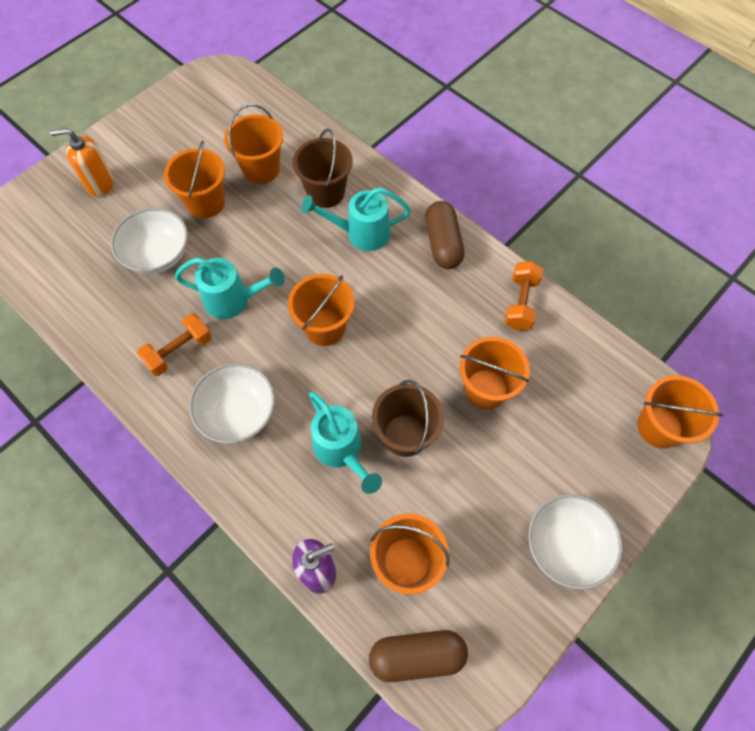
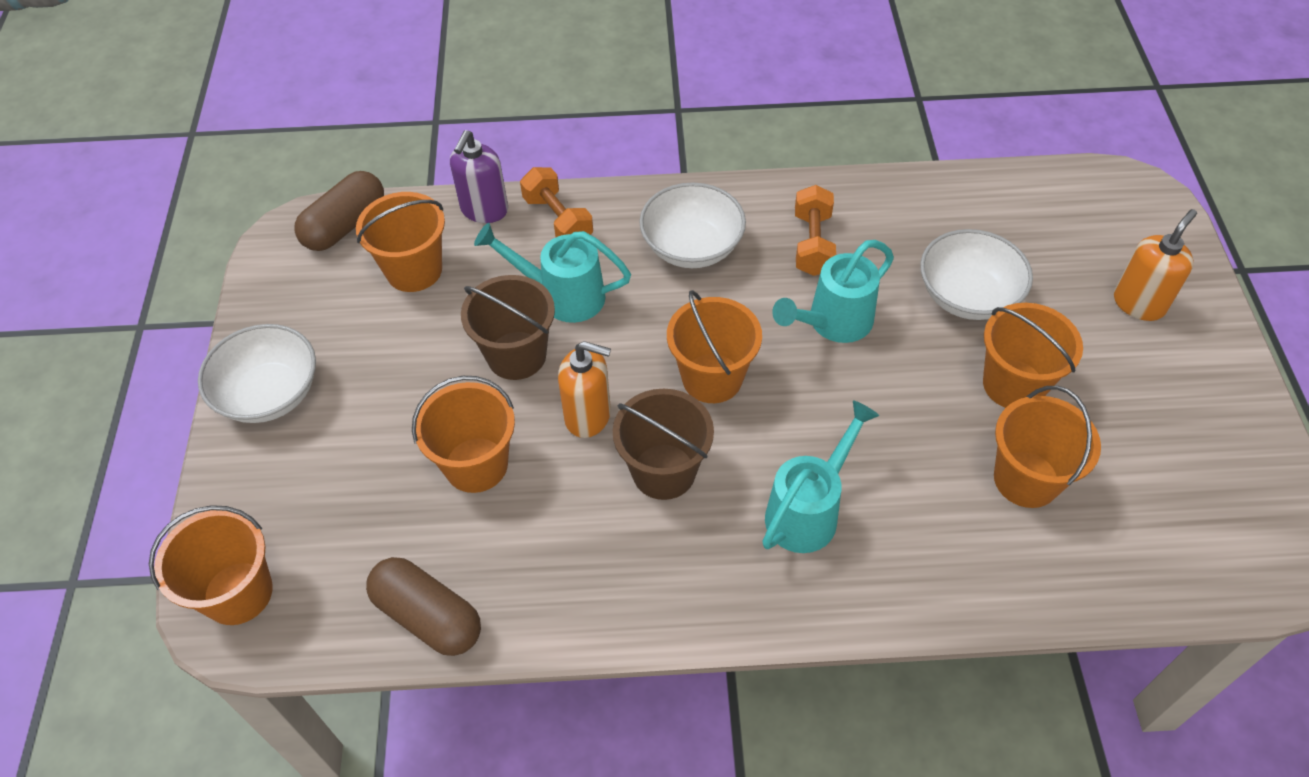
camera: 135 degrees right, 10 degrees down
(326, 192) = (916, 523): brown bucket -> brown bucket (663, 471)
(405, 364) = (588, 416): none -> orange soap dispenser
(442, 243) = (700, 591): brown capsule -> brown capsule (428, 616)
(520, 303) = (527, 600): orange dumbbell -> orange dumbbell (558, 220)

